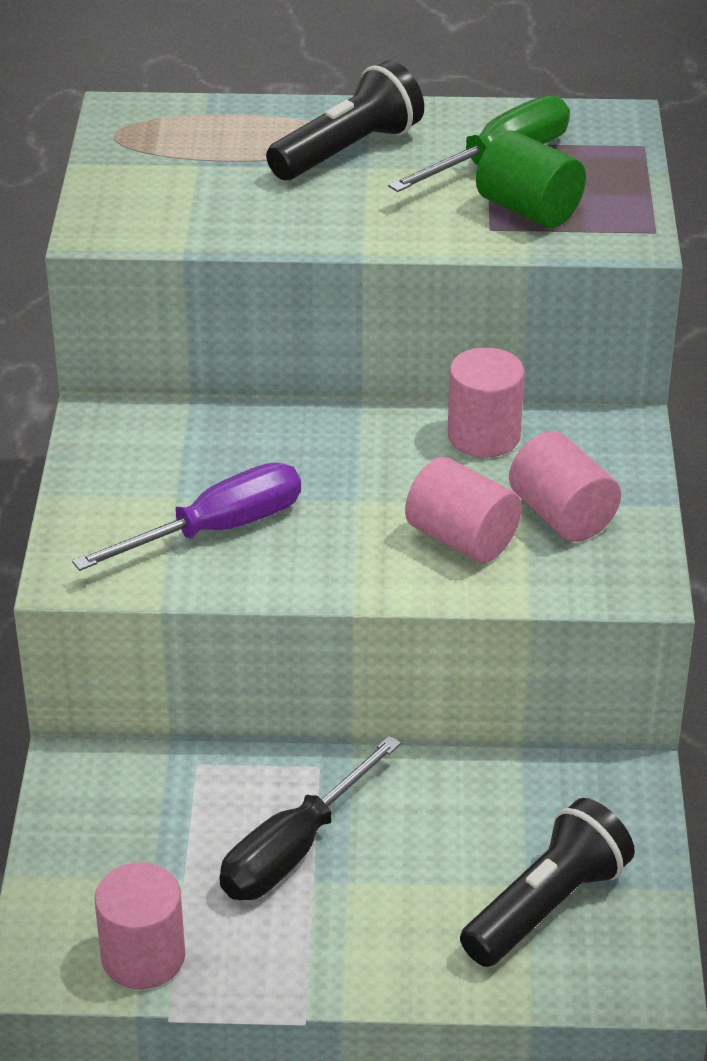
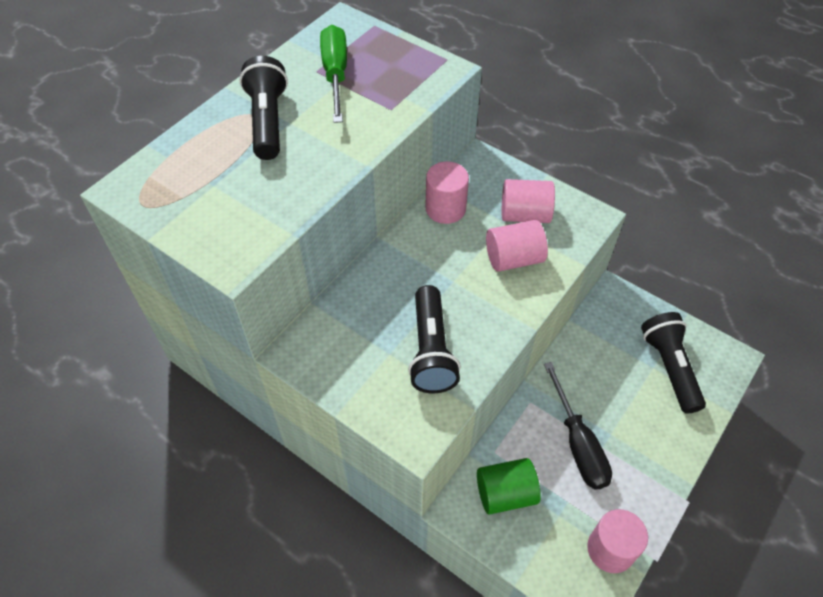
camera: 55 degrees left, 15 degrees up
(216, 529) = (431, 350): purple screwdriver -> black flashlight
(528, 210) = (389, 88): green cylinder -> green cylinder (505, 494)

